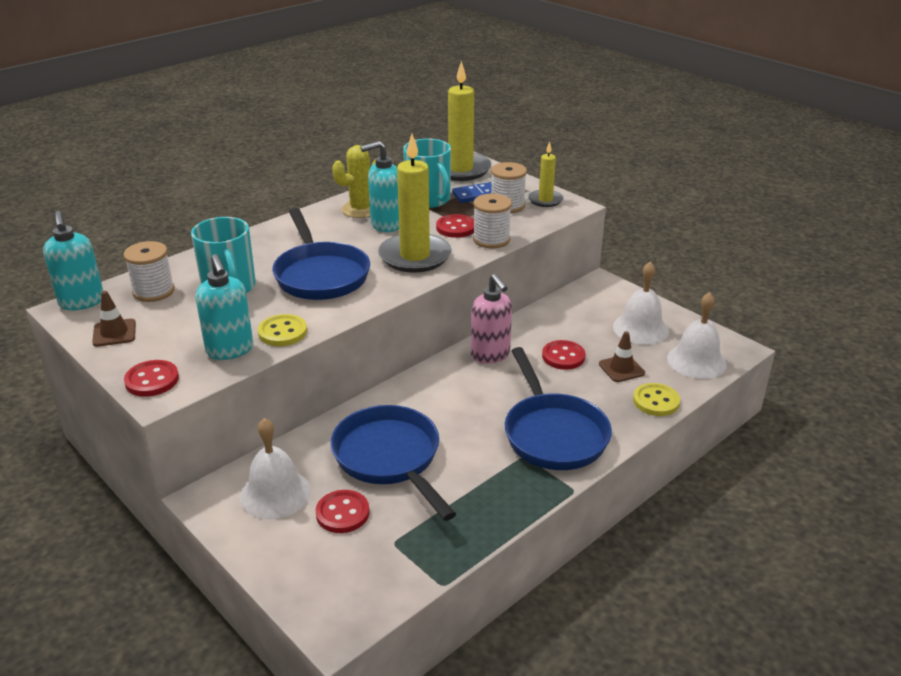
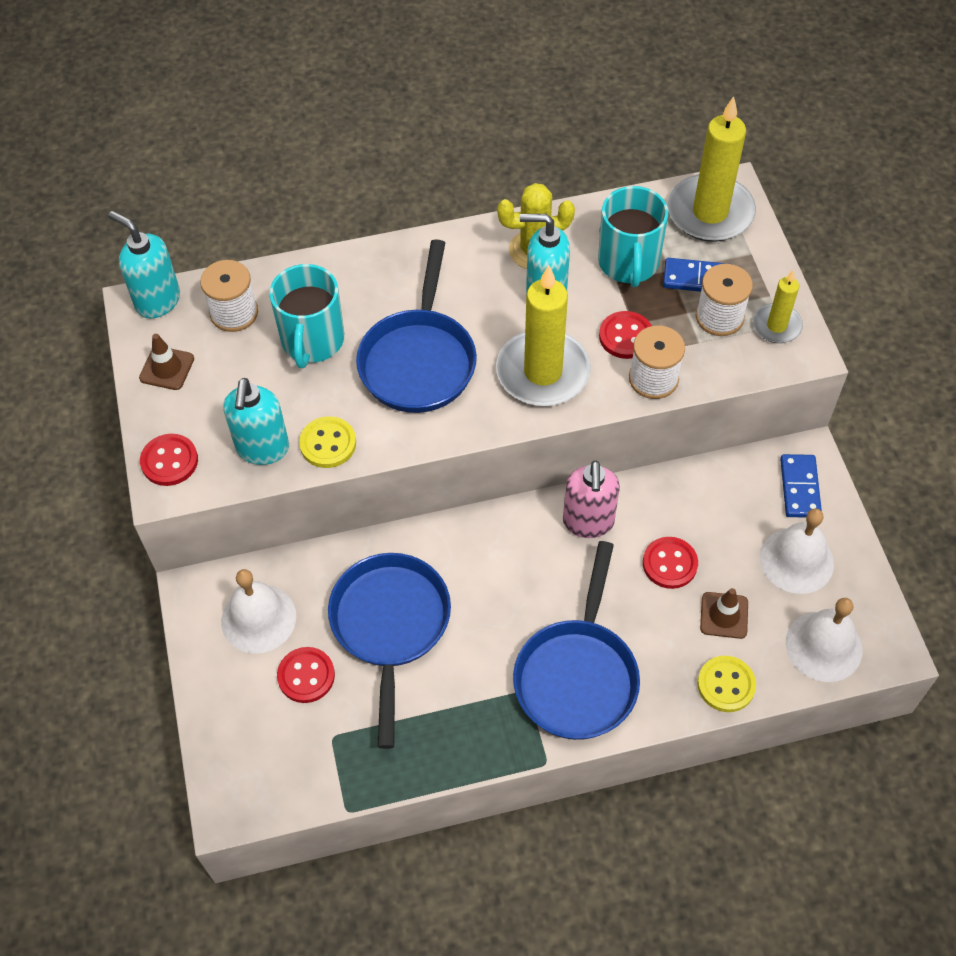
camera: 30 degrees right, 25 degrees up
(82, 302) = (157, 301): turquoise soap dispenser -> turquoise soap dispenser turned 120 degrees clockwise
(610, 297) = (800, 488): none -> blue domino

